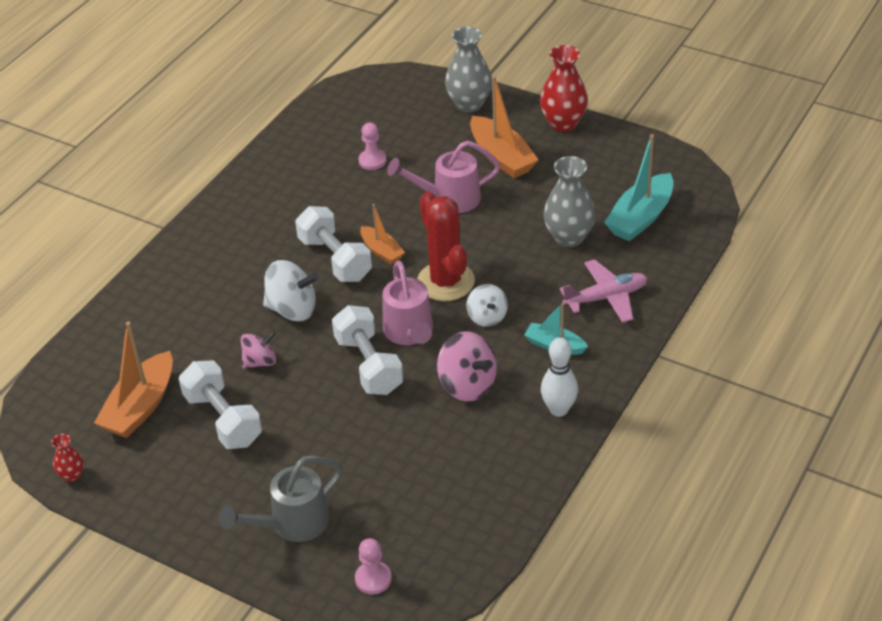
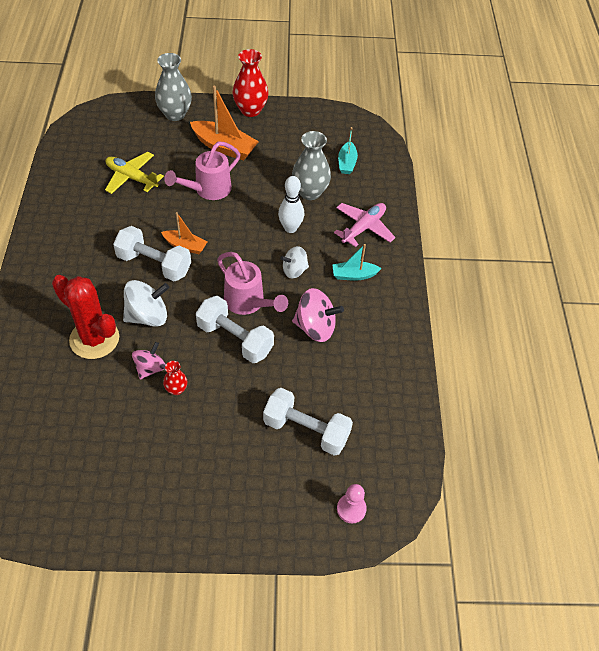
camera: 35 degrees left, 10 degrees up
(72, 475) = (55, 531): red vase -> red vase (176, 389)
(140, 407) = (76, 445): orange boat -> none
(223, 419) = (152, 428): white dumbbell -> white dumbbell (306, 430)
(292, 524) = (263, 492): grey watering can -> none
(372, 161) = (131, 178): pink pawn -> yellow plane
(445, 281) = (247, 254): red cactus -> red cactus (94, 339)
(487, 317) = (294, 270): white spinning top -> white spinning top turned 120 degrees clockwise
(559, 409) = (388, 322): white bowling pin -> white bowling pin (290, 228)
(640, 218) = (347, 163): turquoise boat -> turquoise boat, size x0.59

